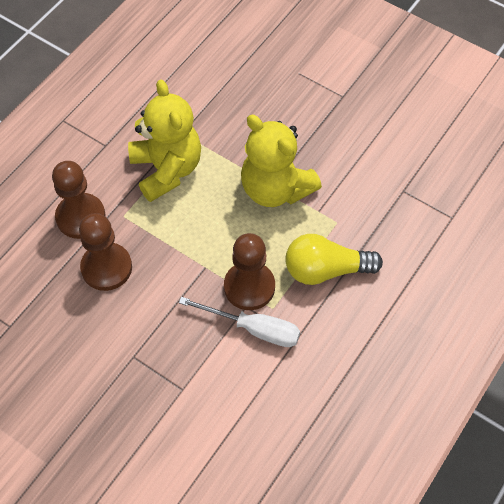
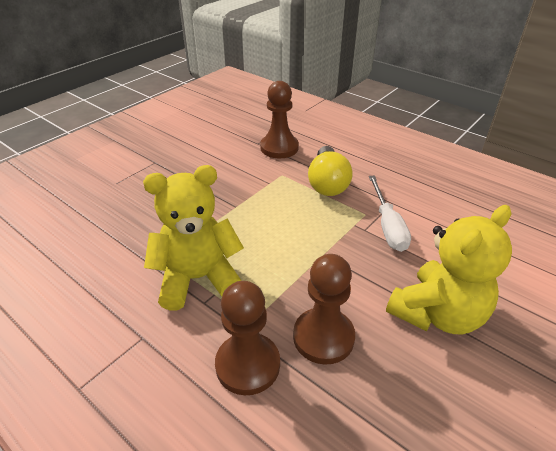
camera: 85 degrees left, 20 degrees down
(249, 287) = (345, 226): brown pawn -> brown pawn (279, 148)
(253, 329) = (387, 226): white screwdriver -> white screwdriver turned 150 degrees clockwise
(275, 189) = (242, 204): yellow teddy bear -> yellow teddy bear (437, 314)

